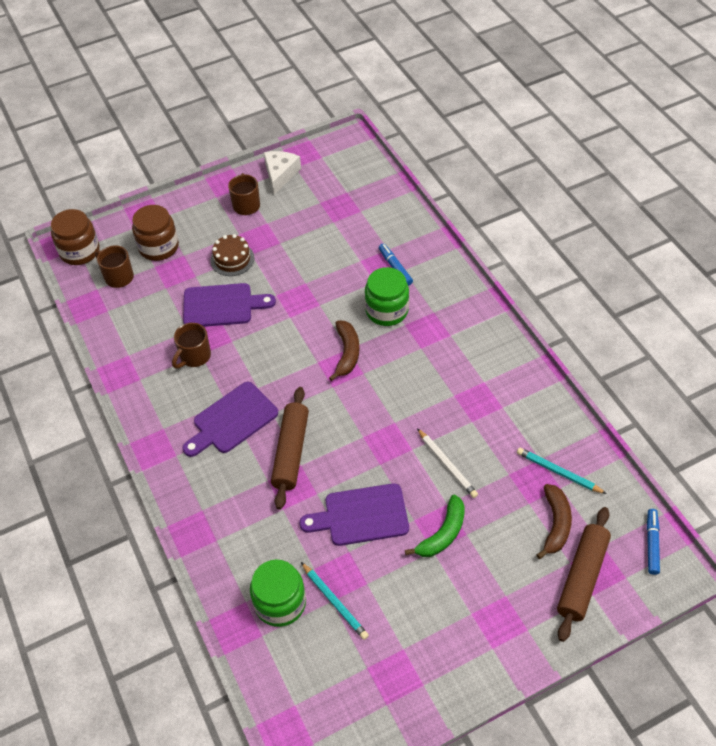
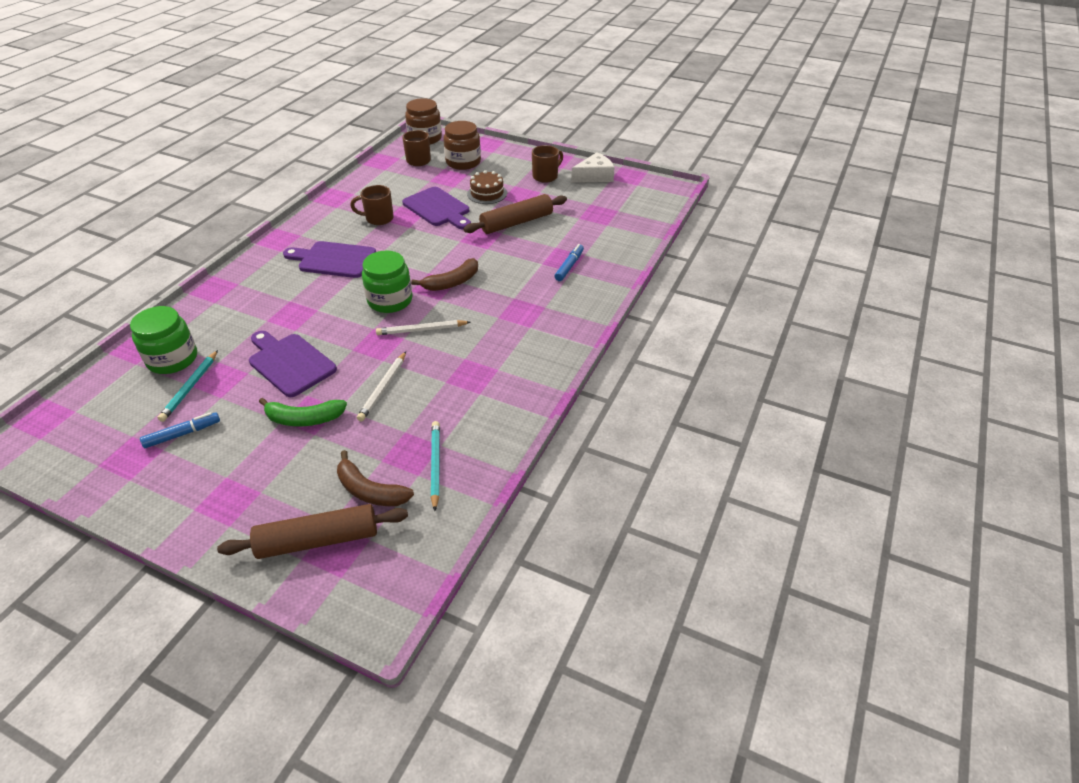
camera: 50 degrees right, 10 degrees down
(291, 452) = (326, 299): brown rolling pin -> brown rolling pin (516, 222)
(387, 310) = (518, 282): green jar -> green jar (390, 300)
(394, 405) = (421, 330): none -> white pencil
(555, 524) = (370, 490): brown banana -> brown banana turned 60 degrees clockwise
(651, 544) = (400, 580): blue marker -> blue marker (182, 434)

